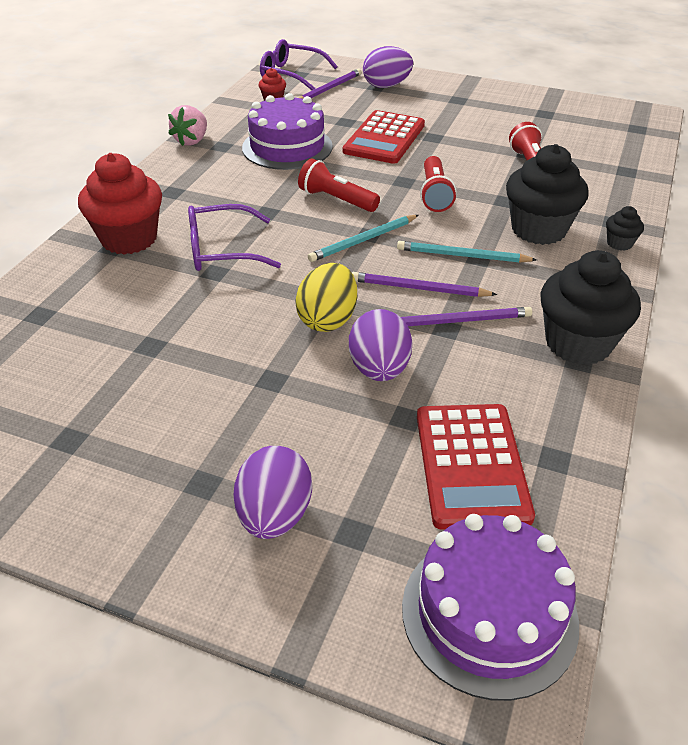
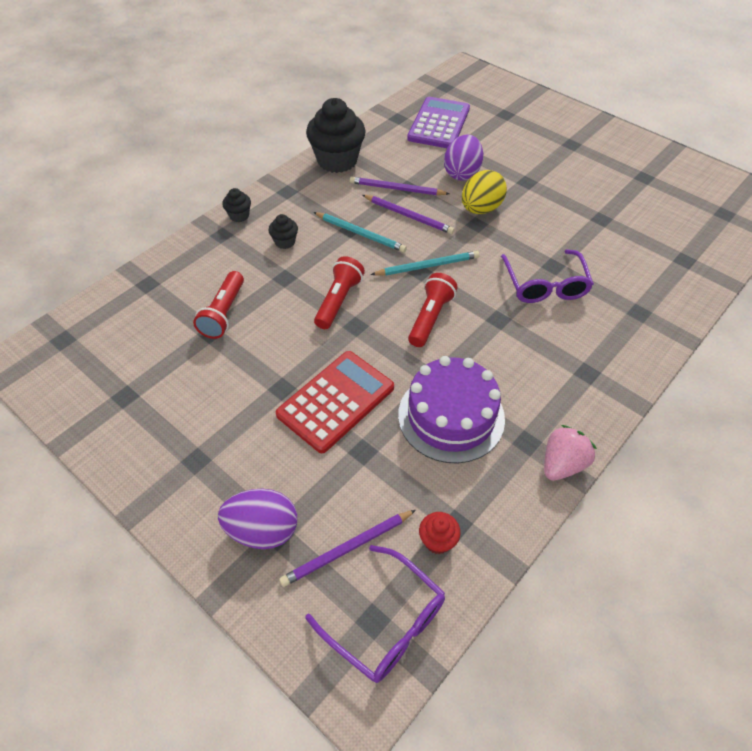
camera: 160 degrees left, 10 degrees up
(129, 239) = (625, 318): red cupcake -> none
(222, 250) = (545, 285): purple glasses -> purple glasses turned 75 degrees clockwise
(274, 515) = (539, 126): purple egg -> none
(336, 200) = (430, 317): red flashlight -> red flashlight turned 120 degrees counterclockwise
(471, 465) = (439, 124): red calculator -> purple calculator
(489, 613) = (462, 84): purple cake -> none
(538, 229) = (285, 242): black cupcake -> black cupcake, size x0.45

